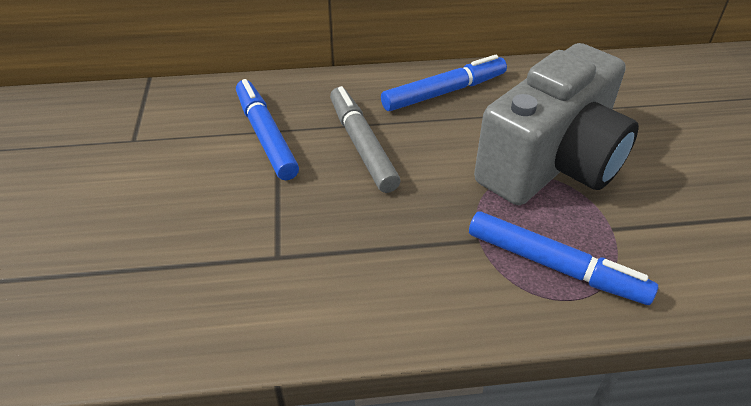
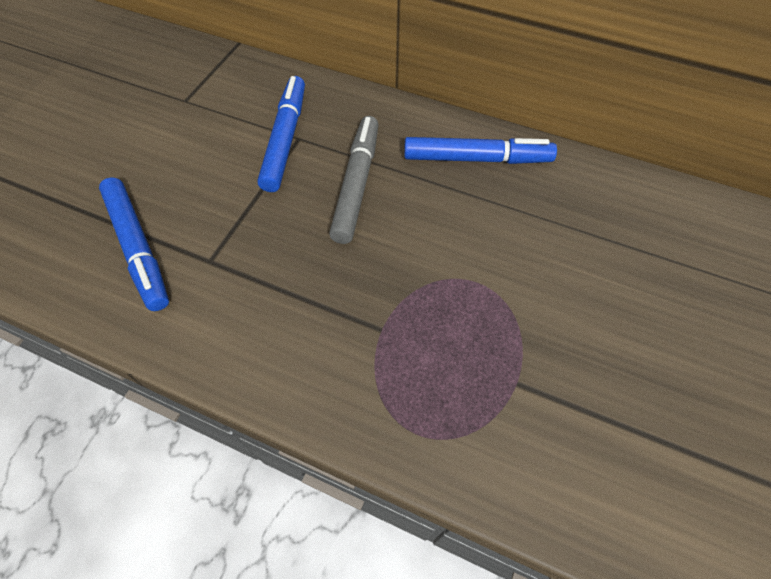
camera: 30 degrees right, 15 degrees up
(552, 163) = (518, 284): grey camera -> none
(555, 266) = (428, 392): blue marker -> blue marker (138, 248)

